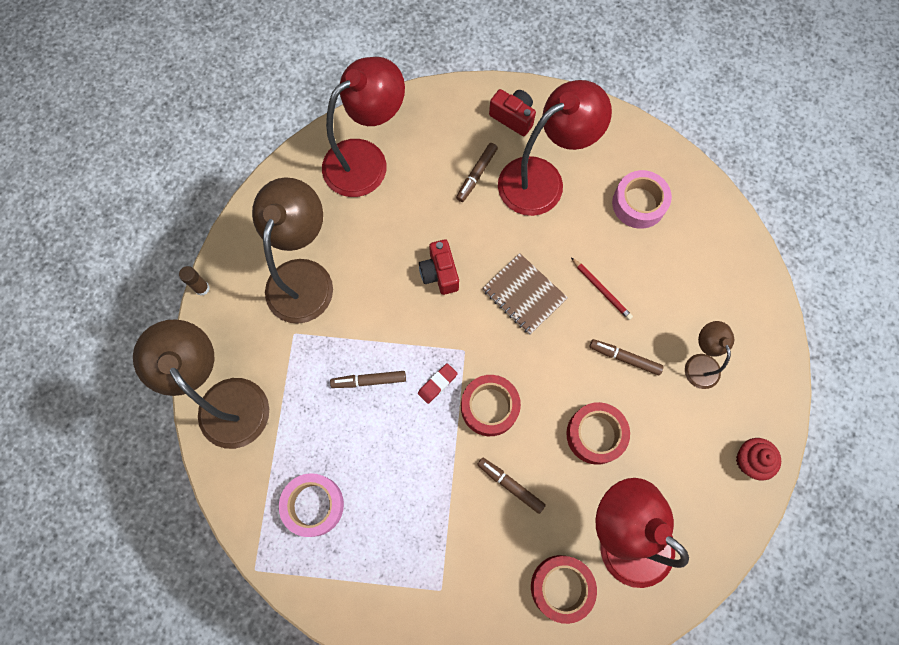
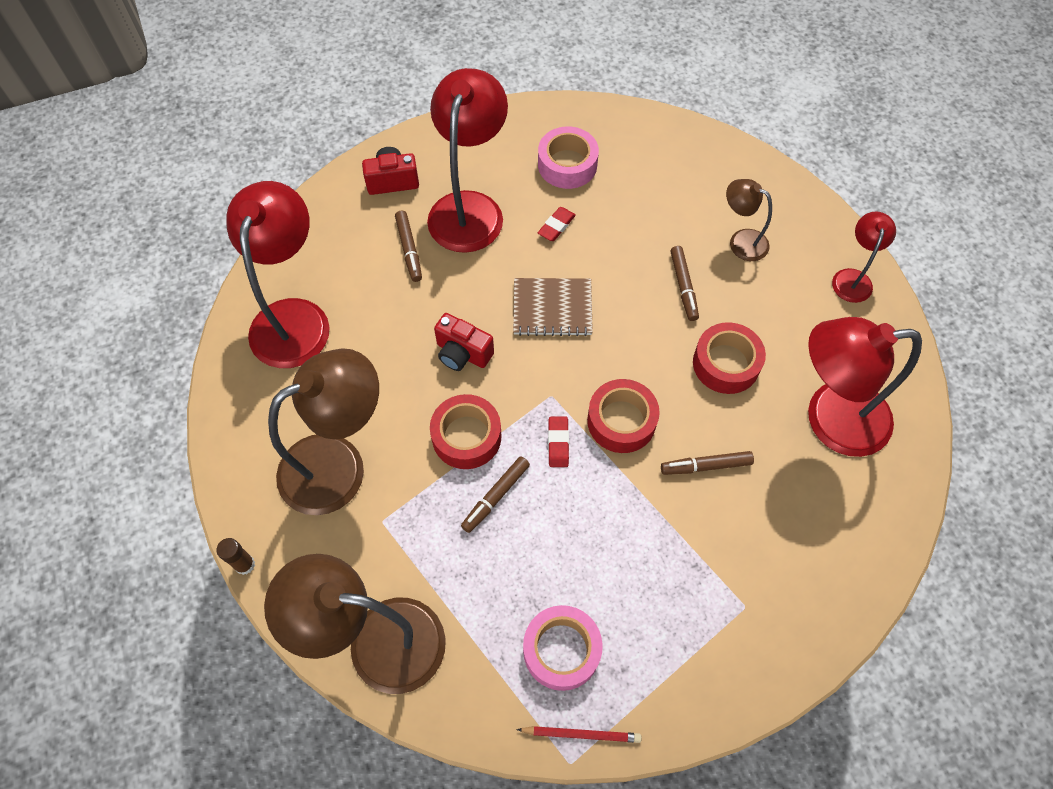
camera: 45 degrees left, 10 degrees down
(303, 276) = (338, 464): brown lamp -> brown lamp turned 90 degrees clockwise
(561, 587) = (831, 505): red tape -> red tape (466, 436)
(585, 241) = (556, 226): none -> red eraser
(601, 290) = (609, 252): red pencil -> red pencil (581, 734)
(624, 358) = (683, 286): brown marker -> brown marker turned 75 degrees counterclockwise
(750, 461) = (852, 278): red cupcake -> red lamp

